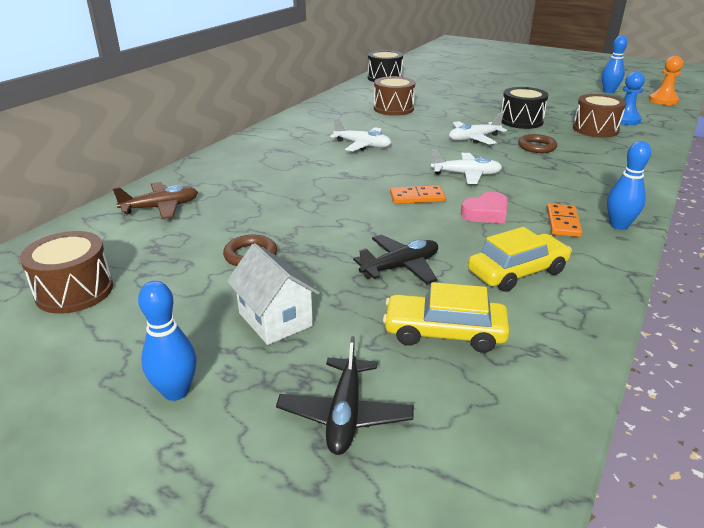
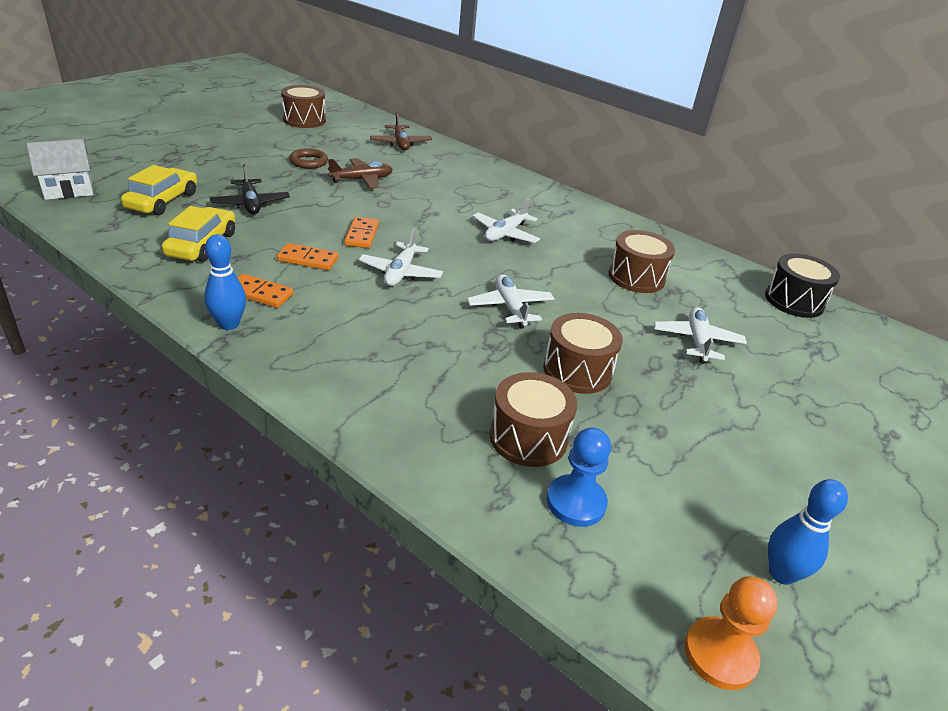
camera: 95 degrees right, 5 degrees up
(176, 391) = (190, 135): blue bowling pin -> none
(275, 319) = (227, 160): white house -> white house (68, 190)
(288, 215) = (362, 180): none -> brown plane
(345, 414) = (130, 164): black plane -> none
(455, 97) = (697, 341): none -> white plane
(486, 213) = (308, 259): pink heart -> orange domino
(517, 272) = (202, 244): yellow car -> yellow car turned 150 degrees counterclockwise
(521, 121) = (577, 370): black drum -> brown drum
(536, 147) = (467, 348): brown ring -> none

